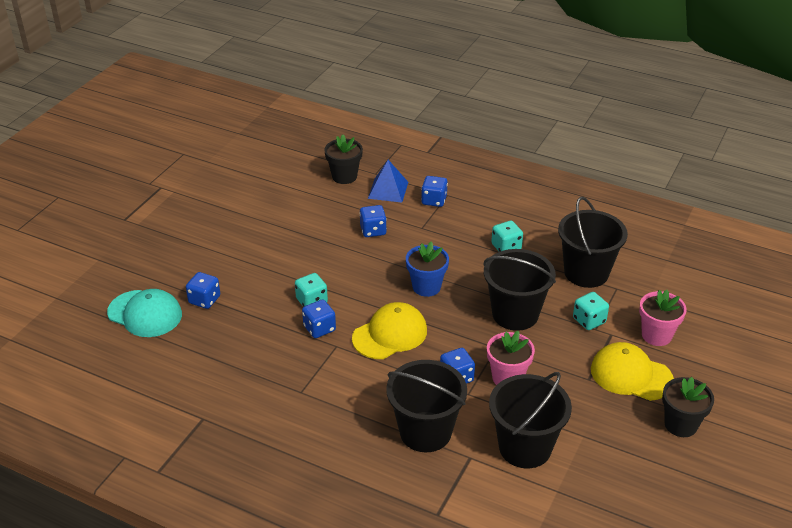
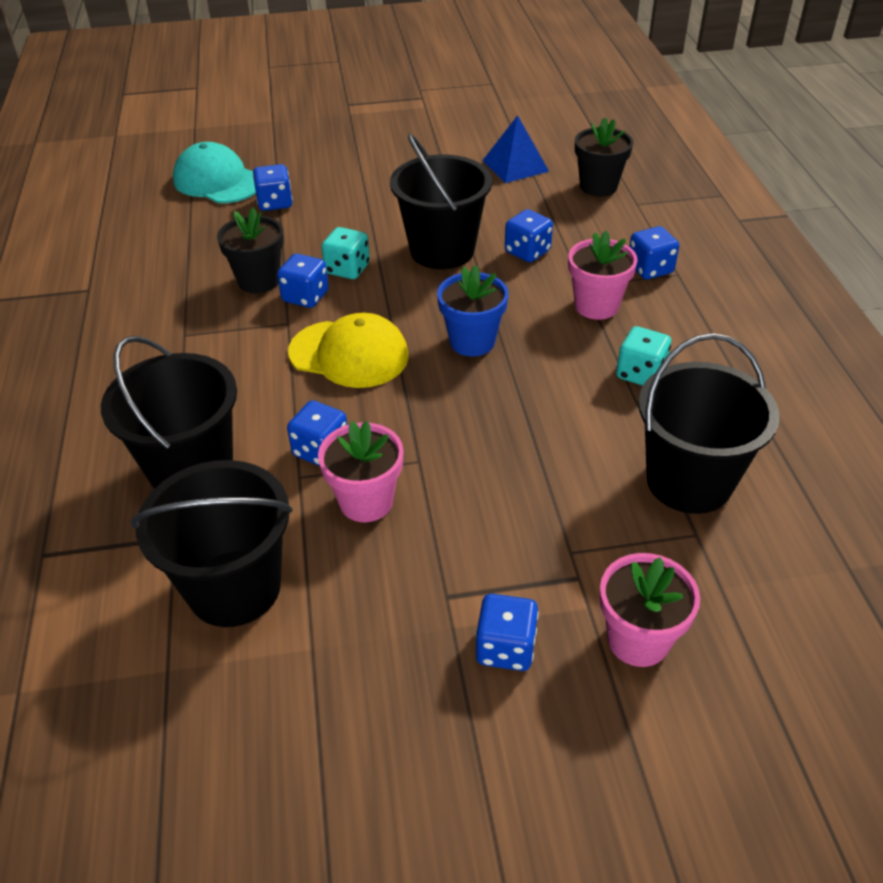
camera: 55 degrees right, 5 degrees up
(145, 314) = (218, 181): turquoise cap -> turquoise cap turned 135 degrees clockwise
(388, 190) = (619, 226): blue pyramid -> blue pyramid (515, 166)
(443, 233) = (596, 306): none -> pink flower pot
(515, 314) = (508, 448): black bucket -> black bucket (442, 250)
(589, 320) = (581, 535): turquoise dice -> none
(631, 375) = (505, 648): yellow cap -> blue dice
(680, 424) = (443, 779): black flower pot -> black flower pot (259, 280)

